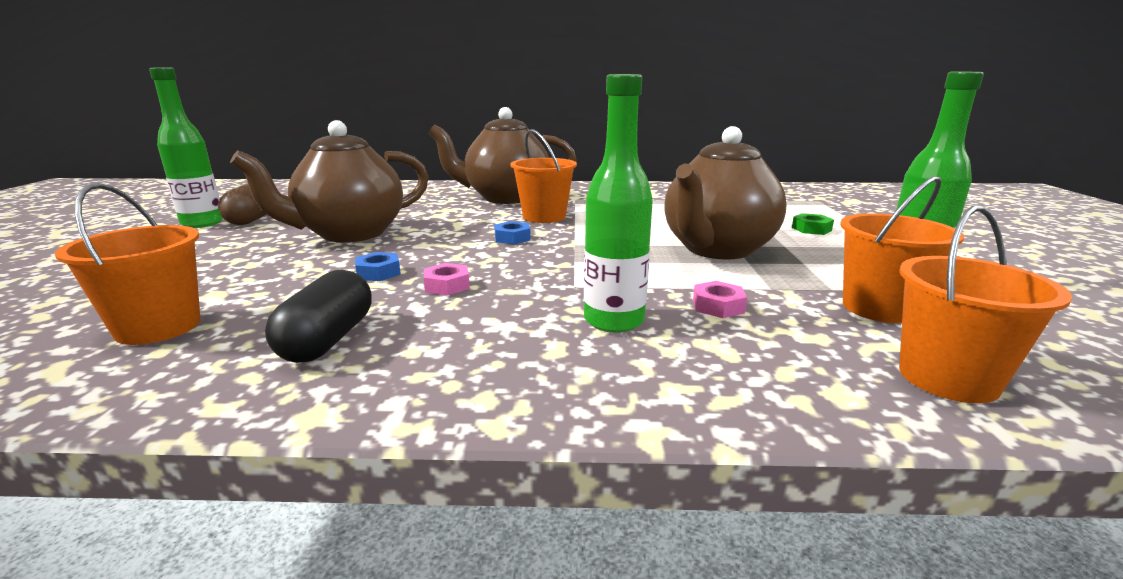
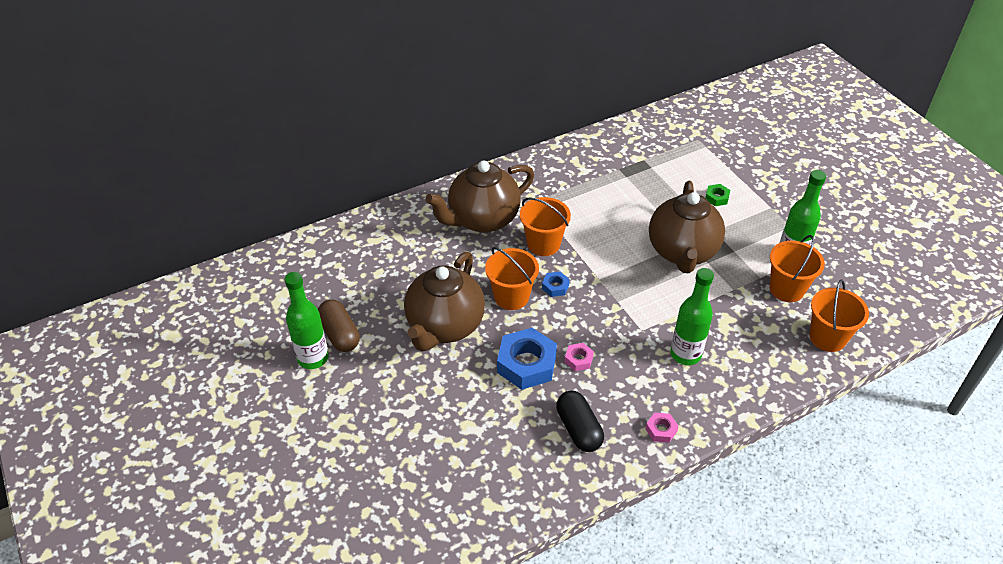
camera: 30 degrees left, 25 degrees up
(158, 327) = (486, 461): orange bucket -> orange bucket (511, 297)
(378, 273) = (526, 364): blue nut -> blue nut, size x2.10
(718, 306) = (720, 319): pink nut -> pink nut (661, 430)

